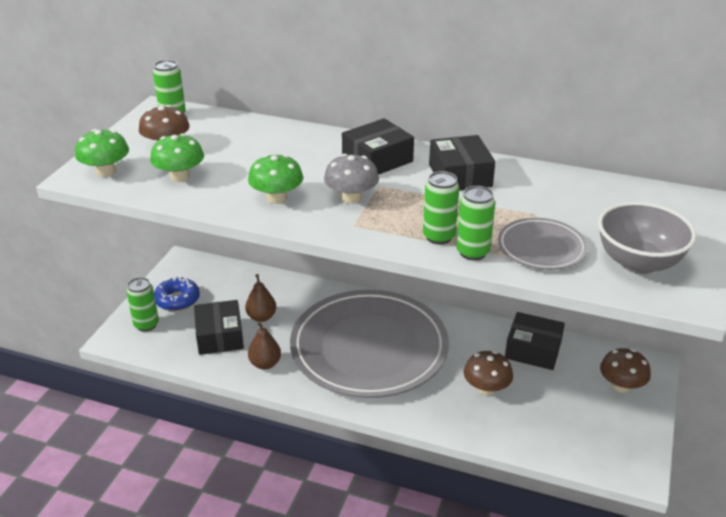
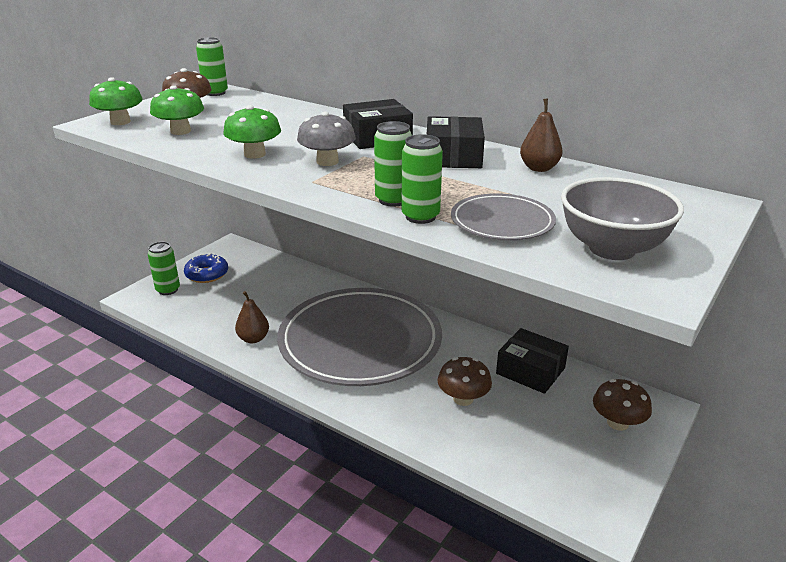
camera: 15 degrees right, 5 degrees down
(220, 336) = (226, 309): black box -> none
(261, 317) = (273, 299): brown pear -> brown pear (539, 168)

